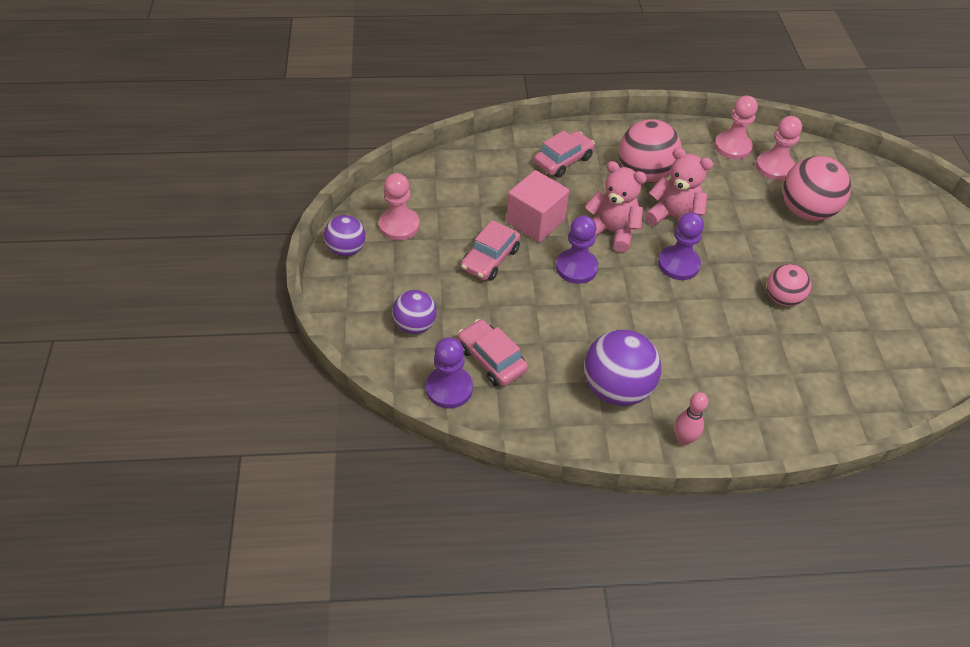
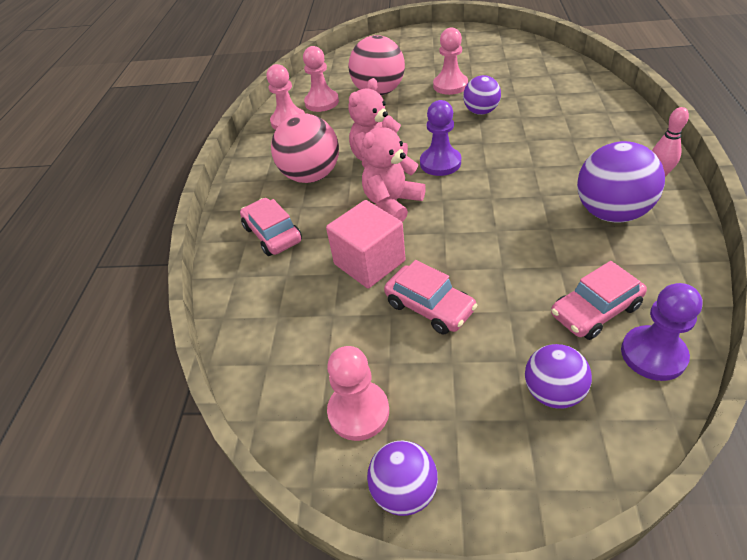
camera: 75 degrees left, 5 degrees down
(576, 267) = (444, 232): purple pawn -> none
(782, 298) = (481, 111): pink ball -> purple ball
(835, 272) = (450, 85): none -> pink pawn

